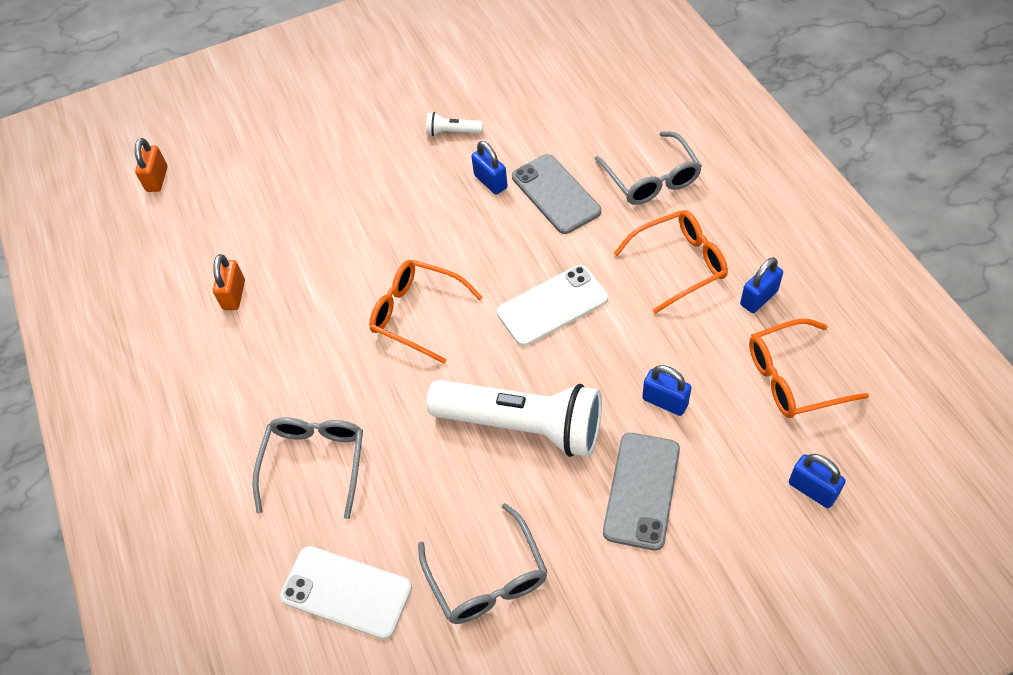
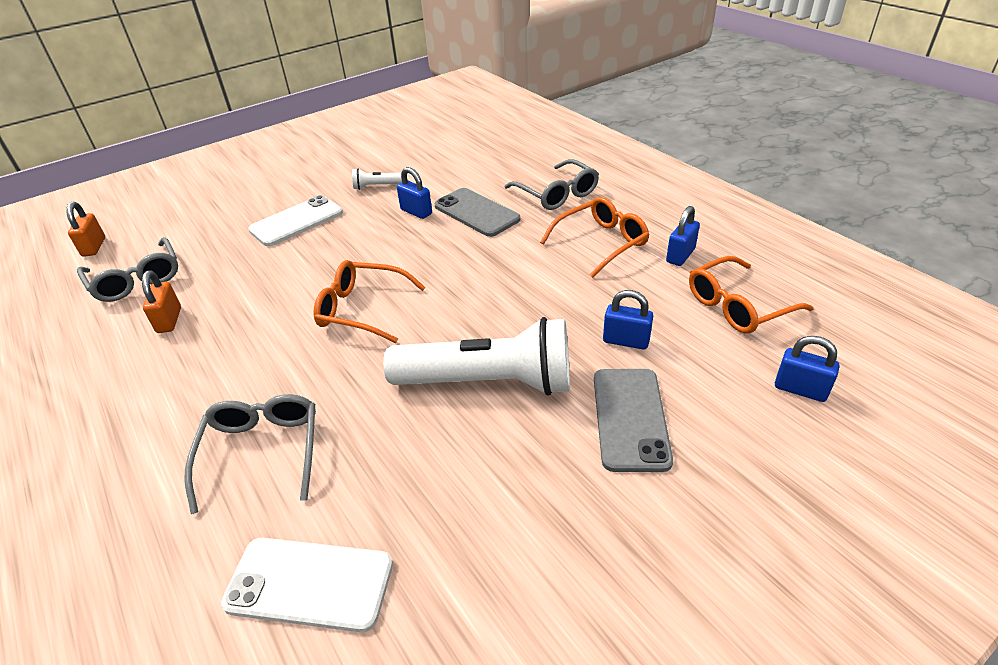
camera: 15 degrees left, 15 degrees down
(487, 577) = (483, 534): grey glasses -> grey glasses (136, 279)
(552, 305) = (494, 285): white phone -> white phone (296, 221)

